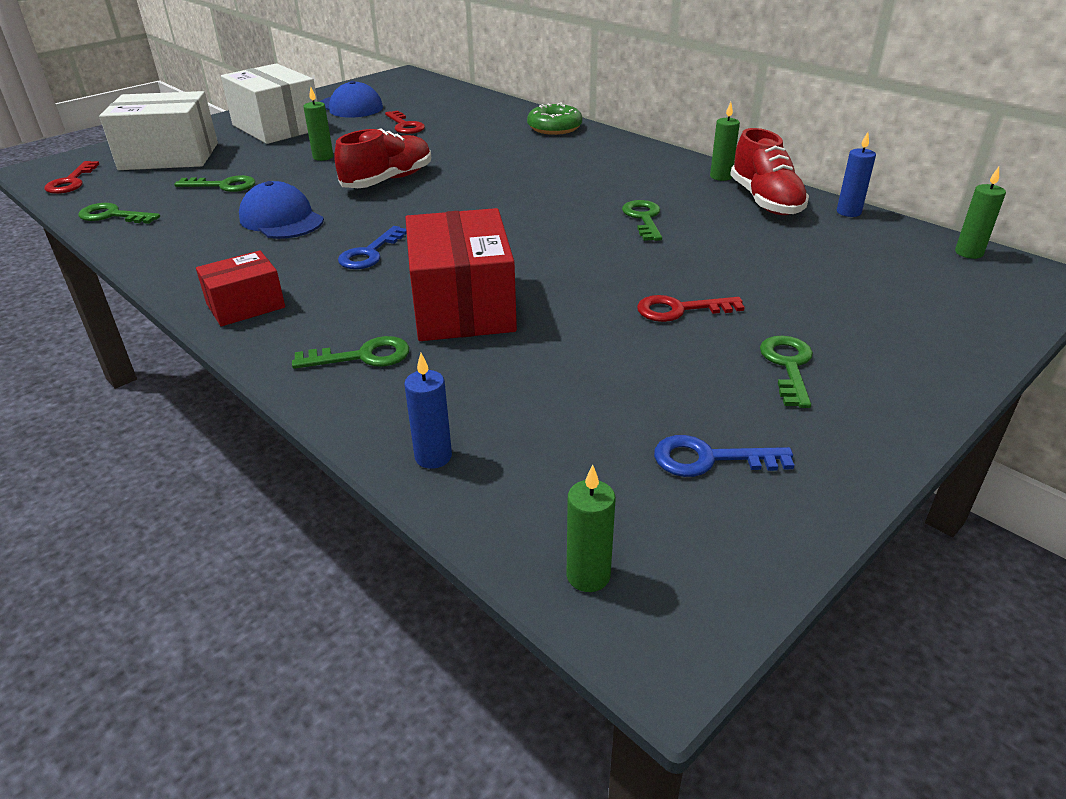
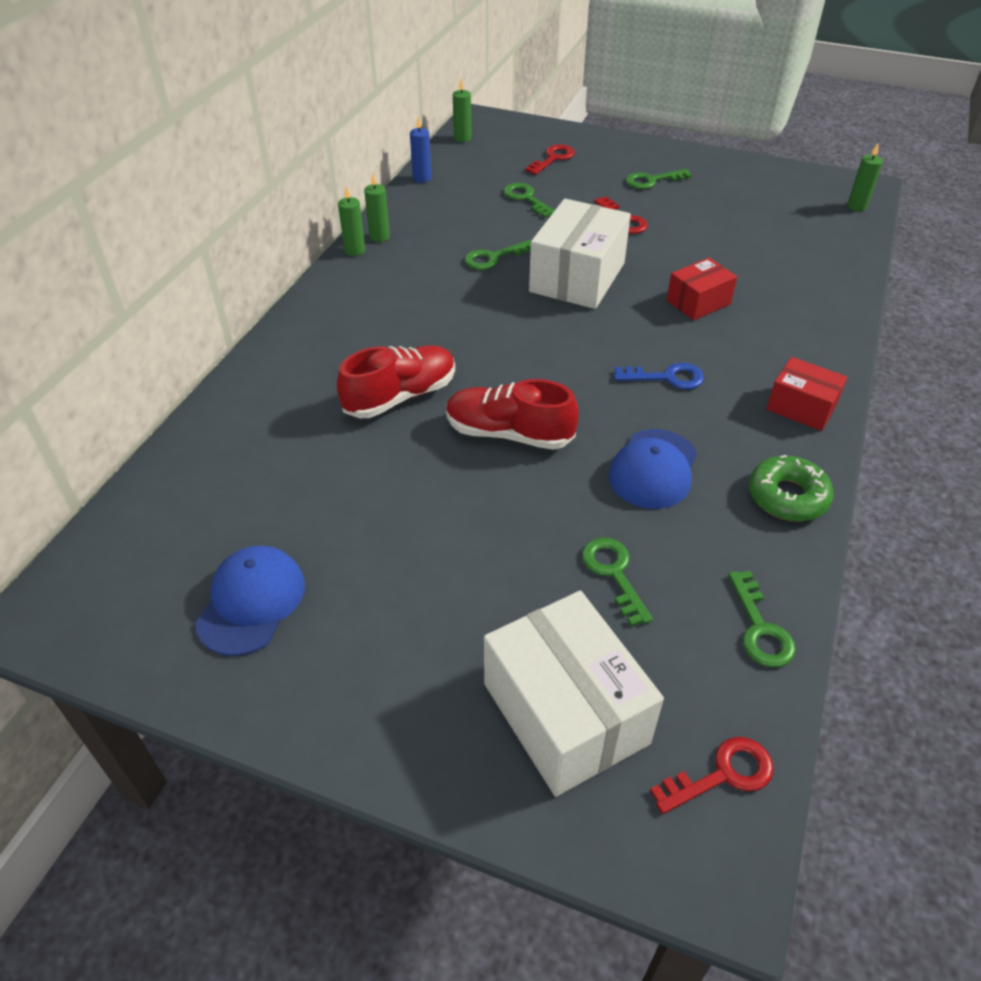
camera: 115 degrees left, 10 degrees up
(276, 127) = (383, 647): white box -> white box (577, 277)
(323, 157) = (473, 525): green candle -> green candle (355, 250)
(363, 356) = (794, 321): green key -> green key (526, 198)
(405, 126) = (320, 496): red key -> red key (553, 158)
(433, 457) = (842, 264): blue candle -> none
(462, 306) = (698, 302): red box -> red box, size x0.56
(554, 128) = (280, 362): green donut -> green donut (787, 496)
(709, 459) = (753, 191): blue key -> none
(765, 201) = (422, 211): red shoe -> red shoe (400, 396)

